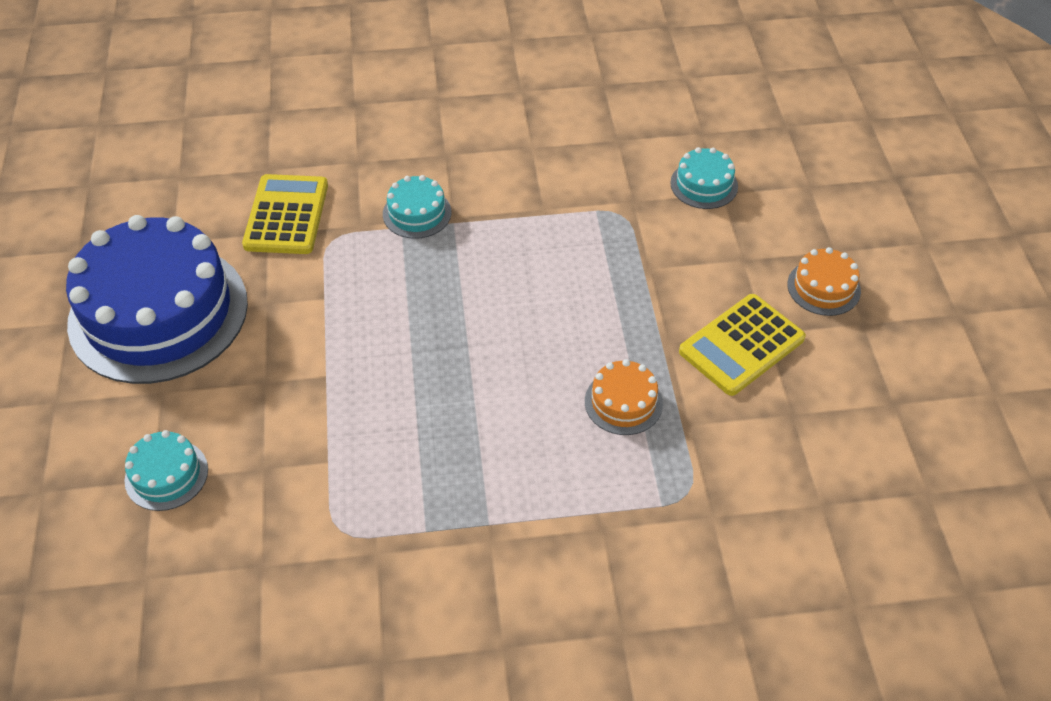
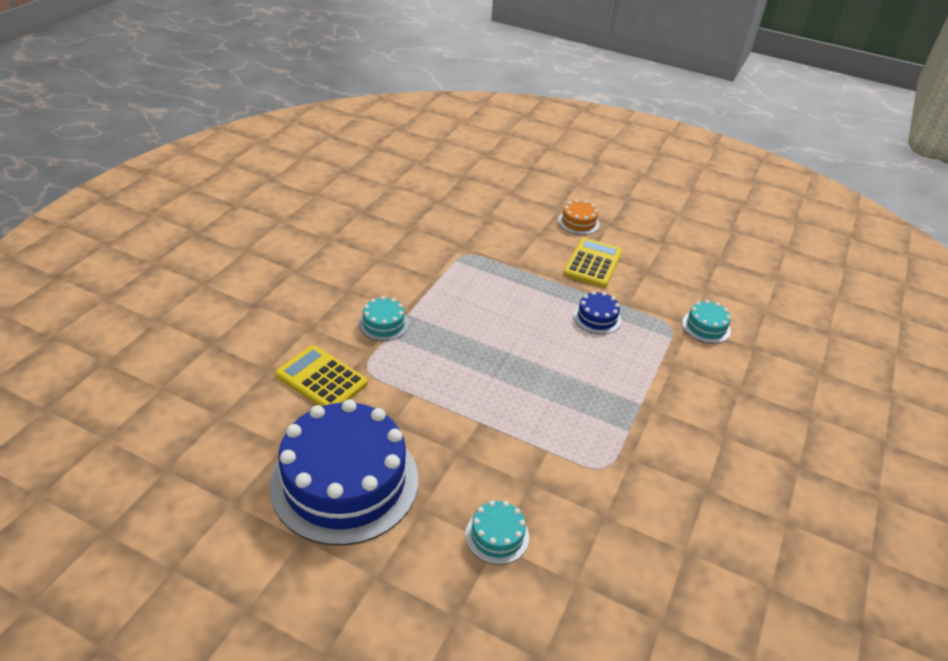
camera: 60 degrees left, 10 degrees down
(623, 402) = (597, 318): orange cake -> blue cake
(704, 184) = (475, 219): turquoise cake -> turquoise cake (706, 327)
(741, 345) = (592, 263): yellow calculator -> yellow calculator turned 150 degrees counterclockwise

